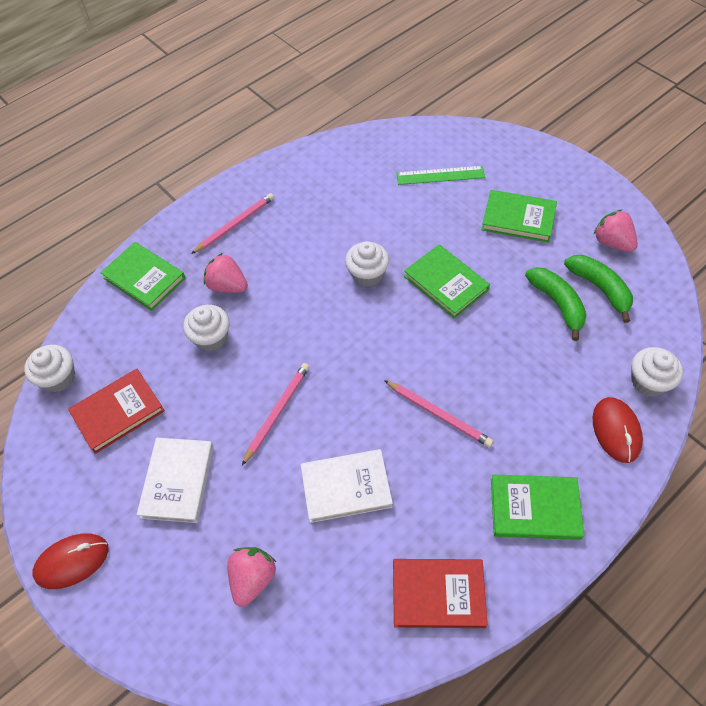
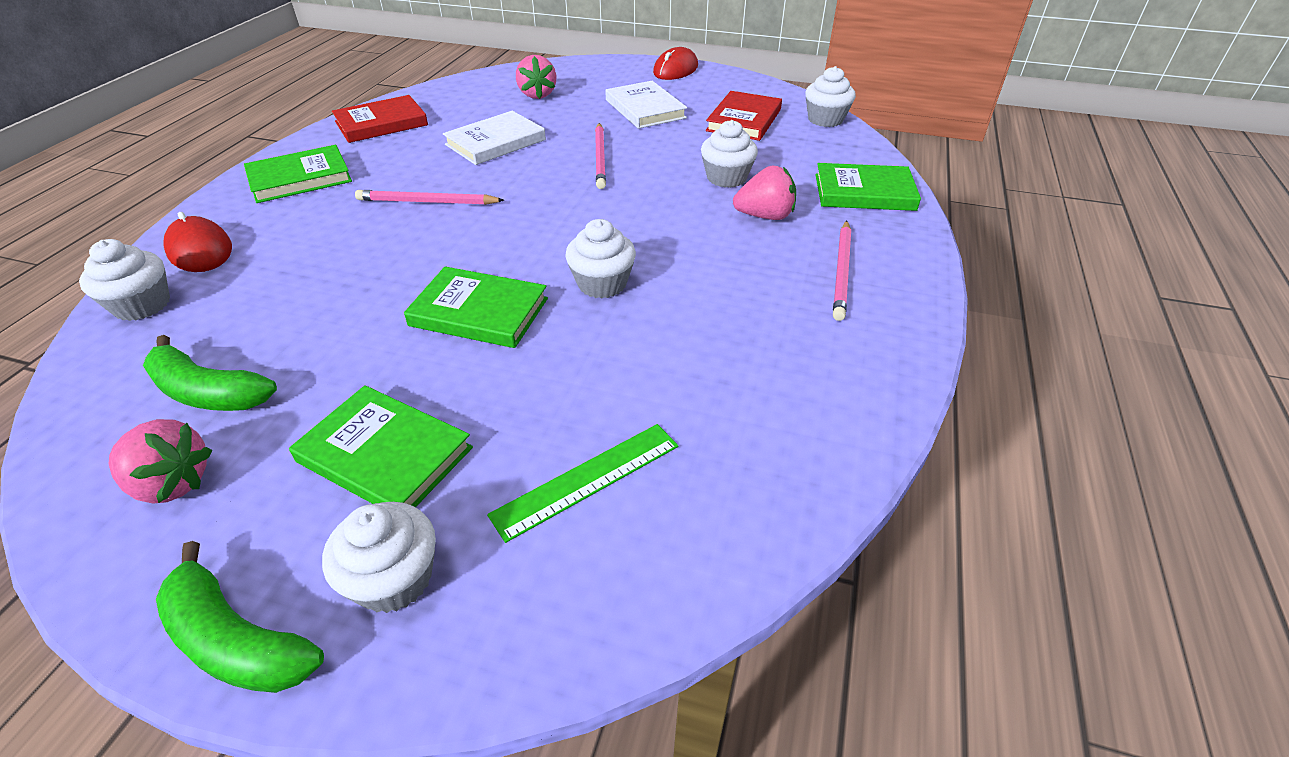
camera: 145 degrees right, 15 degrees down
(518, 219) = (385, 454): green book -> green book turned 45 degrees clockwise
(525, 170) = (394, 579): none -> white cupcake
(557, 304) = (287, 346): green banana -> green banana (236, 640)

